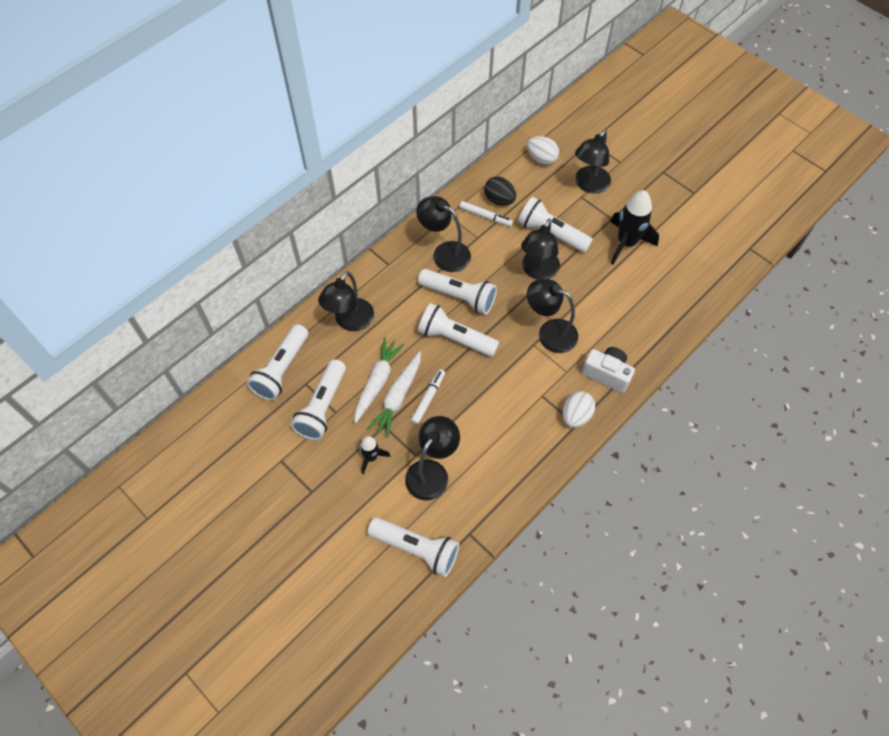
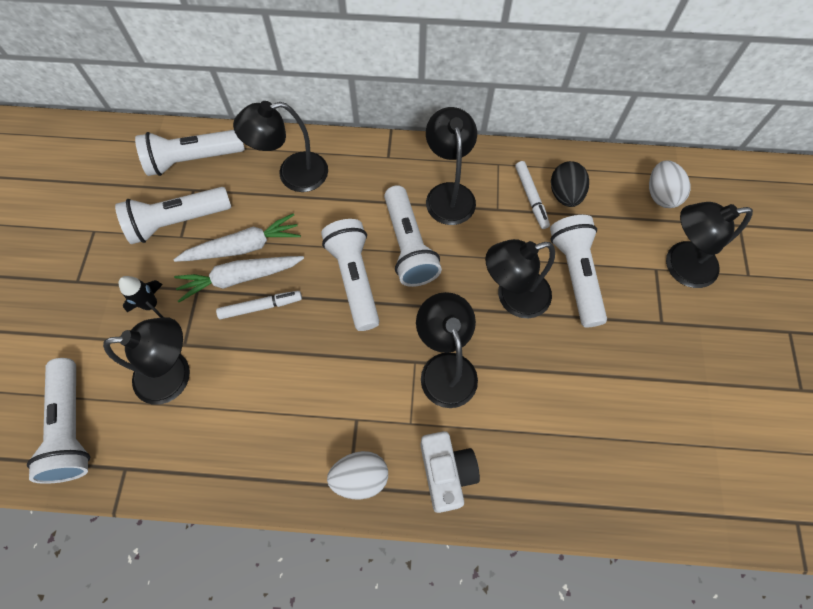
camera: 50 degrees right, 5 degrees up
(626, 243) = (646, 364): black rocket -> none

